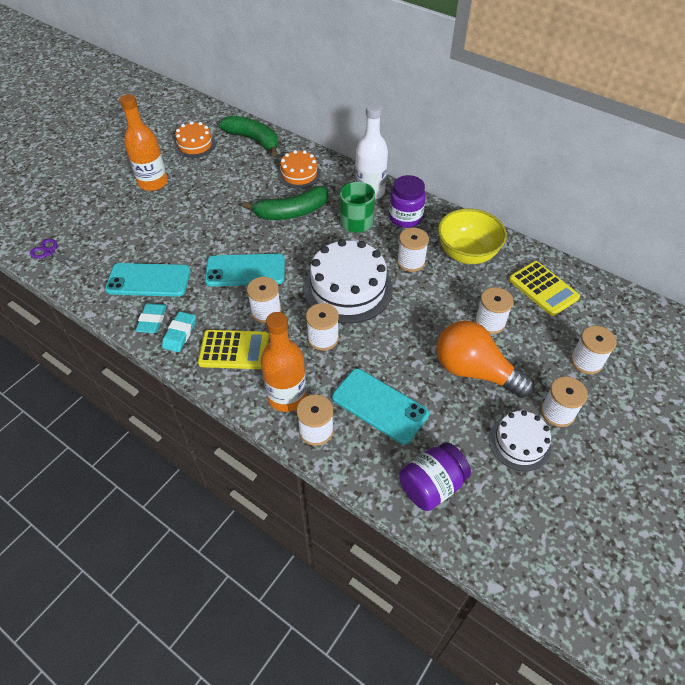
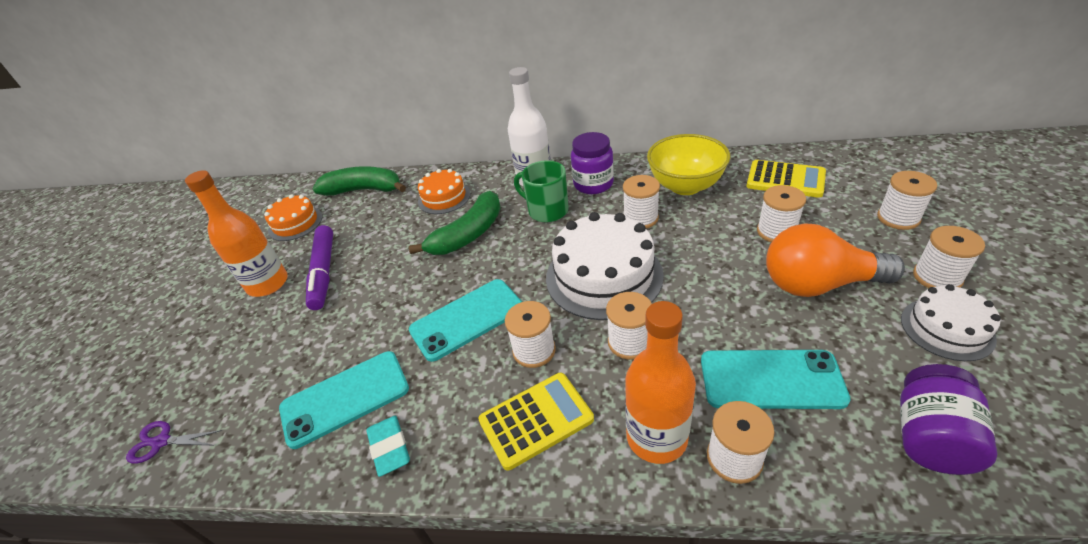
camera: 25 degrees left, 10 degrees down
(180, 334) = (444, 443): turquoise eraser -> none
(189, 192) = (324, 272): none -> purple marker

